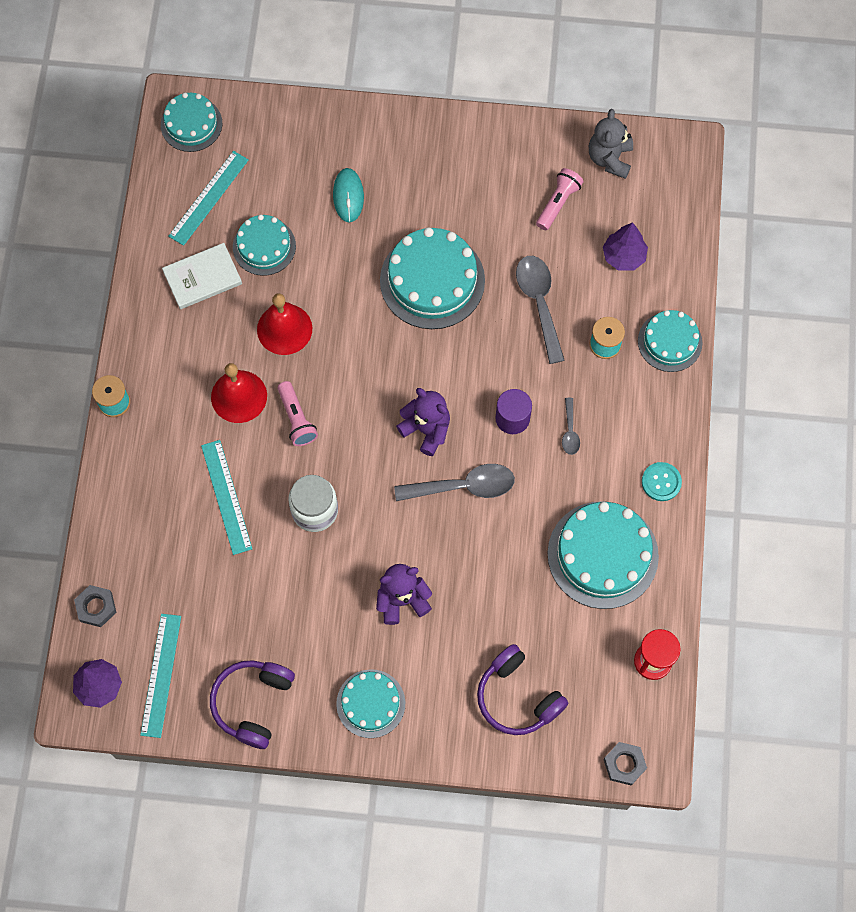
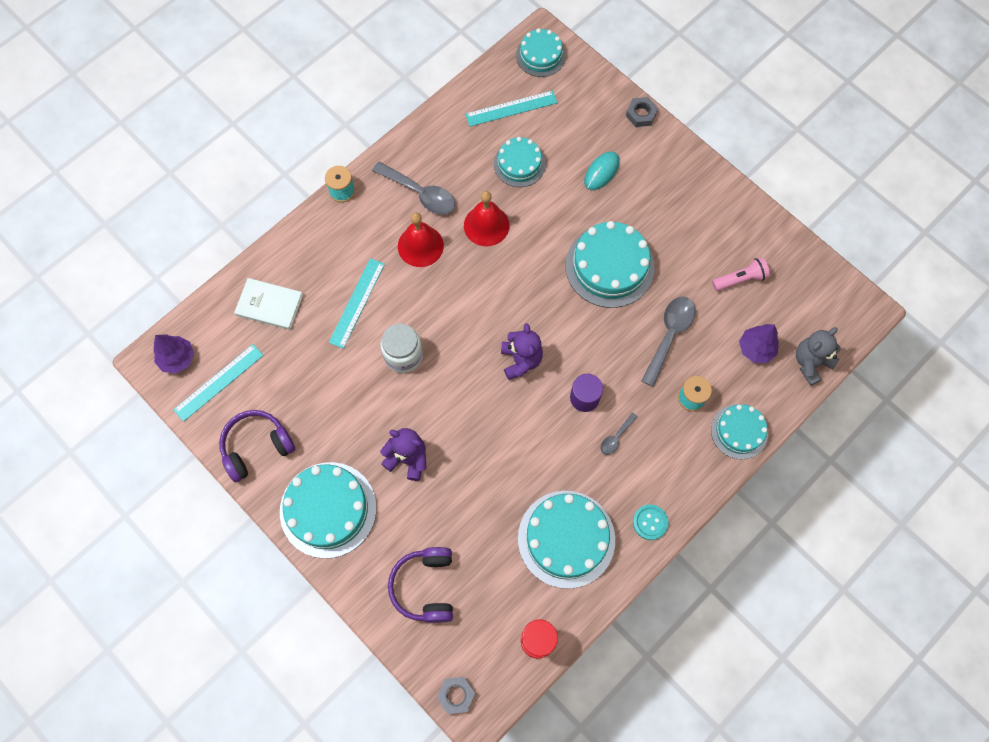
camera: 40 degrees right, 0 degrees up
(96, 607) = (219, 308): grey nut -> grey nut (641, 114)
(202, 278) = (463, 155): white book -> white book (269, 305)
(296, 419) = (443, 288): pink flashlight -> none
(370, 703) = (328, 509): turquoise cake -> turquoise cake, size x1.65
(463, 486) = (512, 417): grey spoon -> grey spoon (420, 193)
(609, 158) = (802, 276): grey teddy bear -> grey teddy bear (810, 363)

